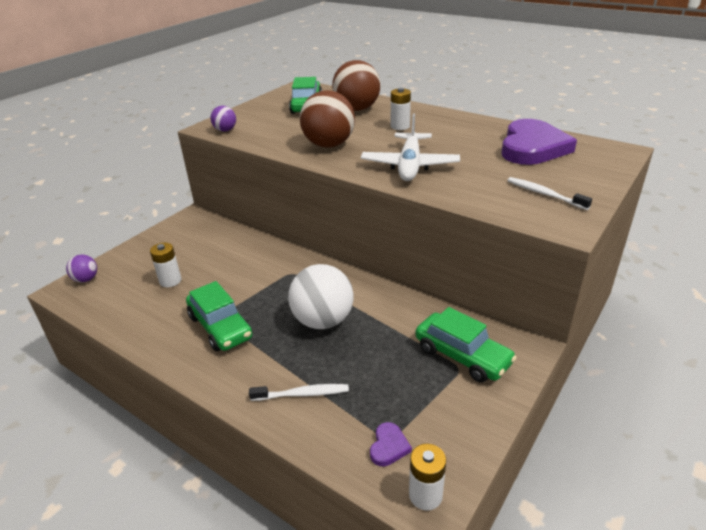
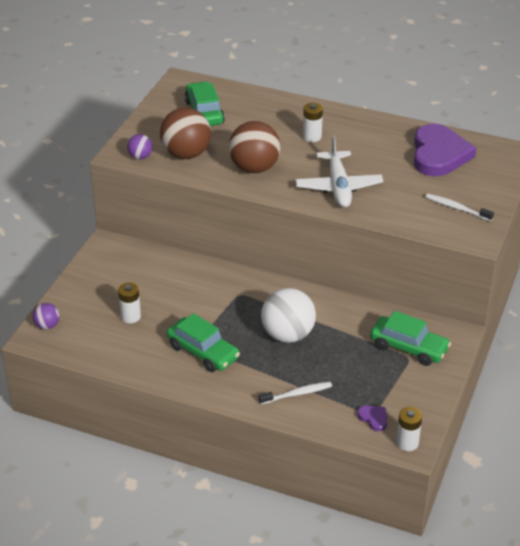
camera: 15 degrees left, 5 degrees up
(357, 109) = (259, 114): brown ball -> brown ball (186, 154)
(389, 446) = (374, 418): purple heart -> purple heart turned 45 degrees counterclockwise

